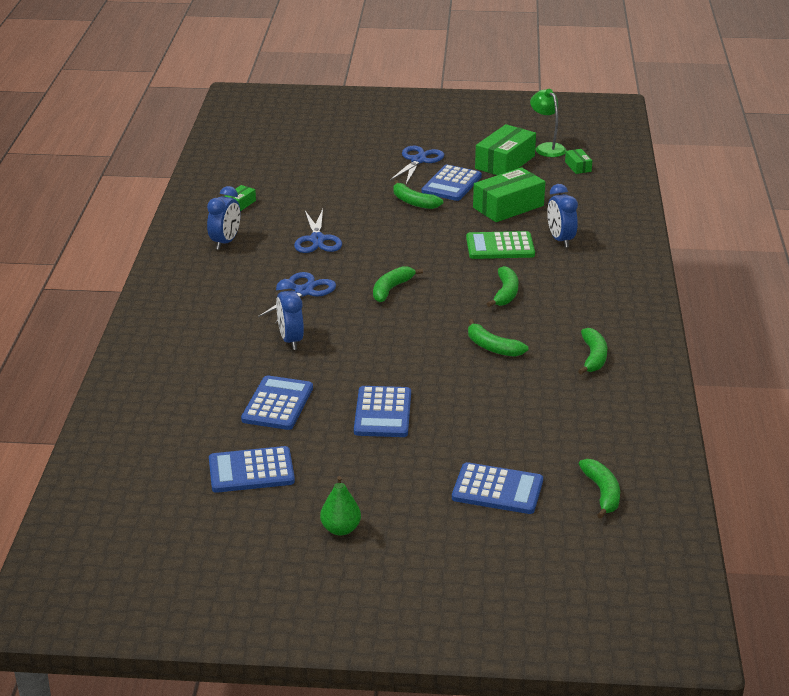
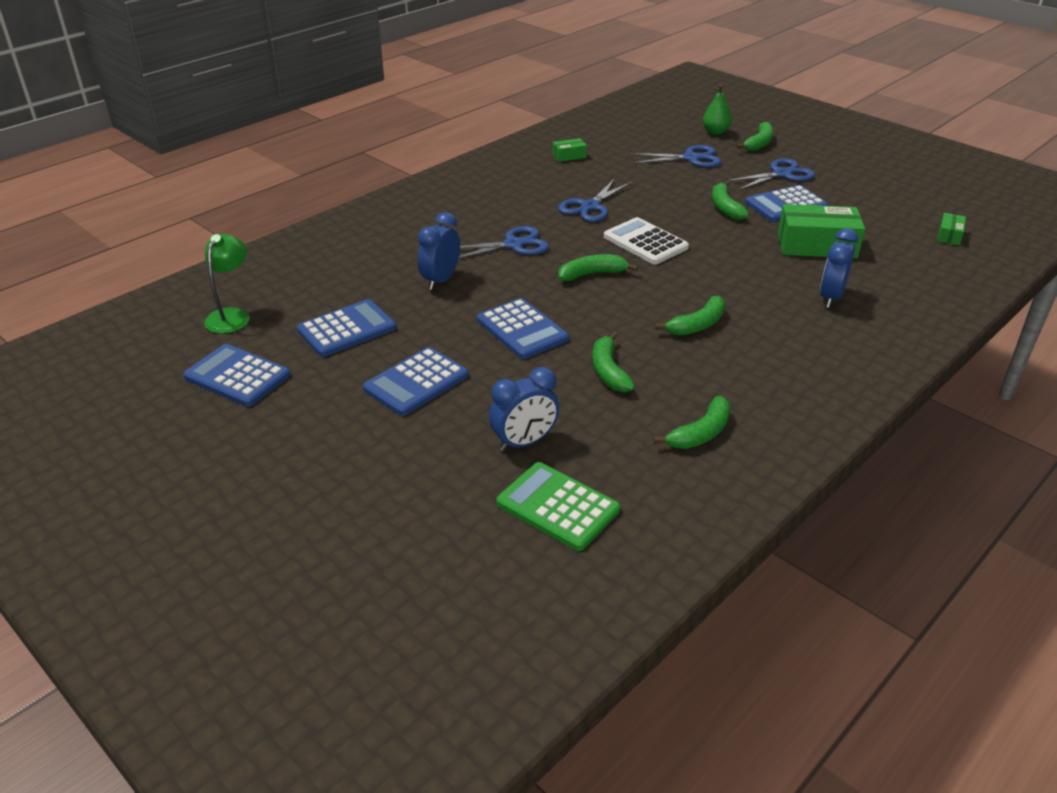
camera: 40 degrees right, 5 degrees up
(225, 242) = (512, 180): blue clock -> blue clock (524, 442)
(337, 171) = (691, 158): none -> blue scissors
(340, 529) = (216, 472): green pear -> green pear (715, 132)
(395, 251) = (645, 242): none -> white calculator
(497, 489) = (401, 519): blue calculator -> blue calculator (522, 329)
(500, 247) = (755, 279): green calculator -> green calculator (557, 507)
(505, 162) = (870, 204): green box -> none
(547, 148) = (937, 206): green lamp -> green lamp (231, 315)
(602, 493) = (497, 591): green banana -> green banana (759, 143)

